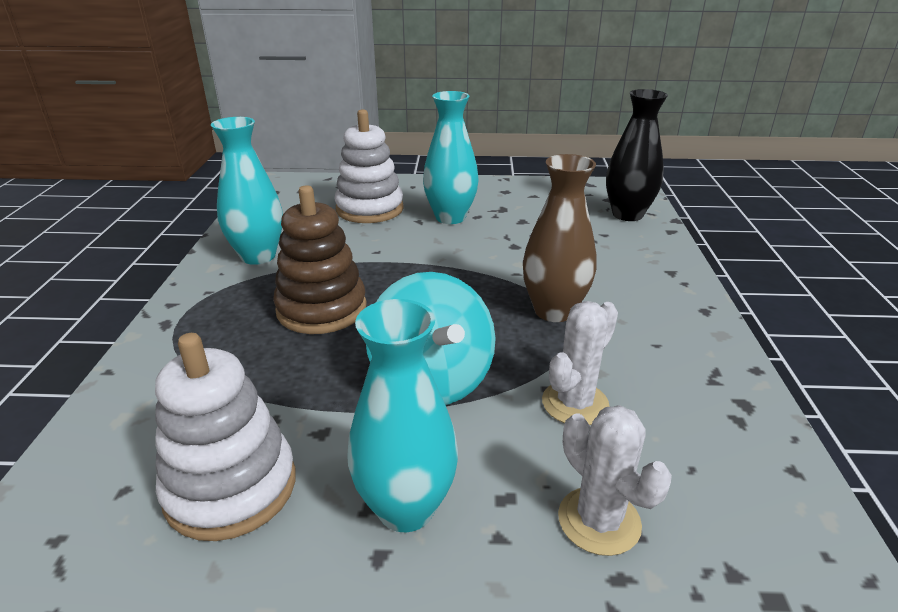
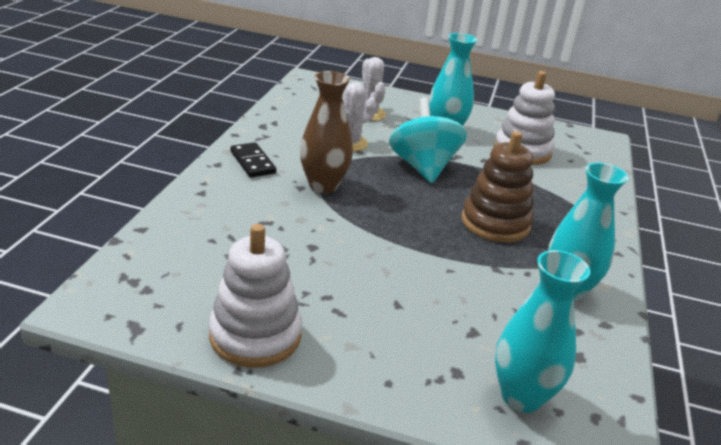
camera: 170 degrees left, 0 degrees up
(369, 209) = (455, 340): white stacking toy -> white stacking toy (255, 336)
(450, 217) = (359, 301): turquoise vase -> turquoise vase (521, 396)
(627, 215) = (156, 259): black vase -> none
(670, 323) = (252, 162): none -> black domino

